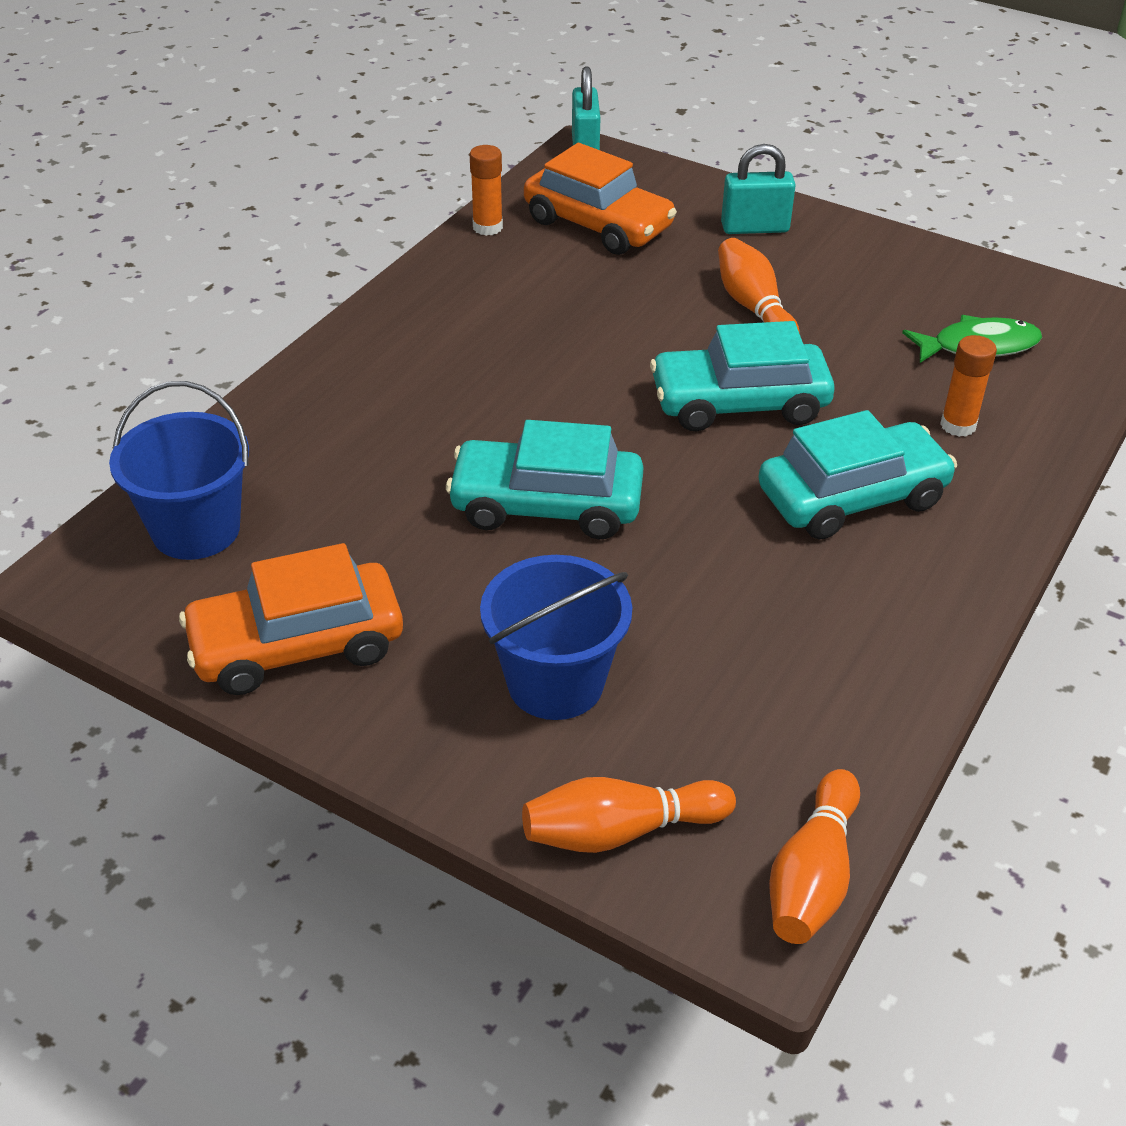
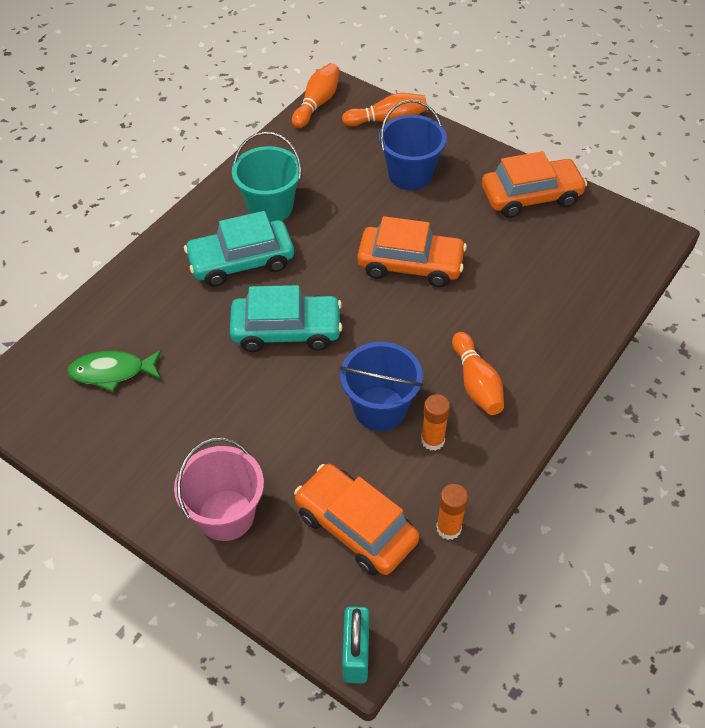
camera: 175 degrees left, 10 degrees up
(196, 529) = (599, 259): blue bucket -> blue bucket (380, 408)
(546, 505) = (410, 265): turquoise car -> orange car
(754, 308) = (253, 417): orange bowling pin -> orange bowling pin (476, 383)
(755, 228) = (226, 515): turquoise padlock -> pink bucket
(836, 597) = (270, 207): none -> turquoise bucket
(958, 425) = (159, 307): orange glue stick -> orange glue stick (432, 440)

